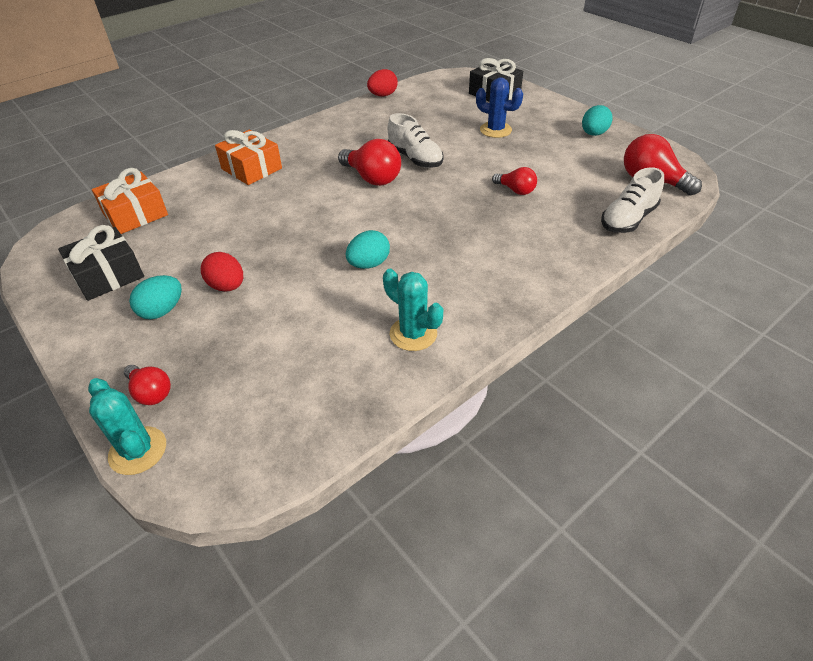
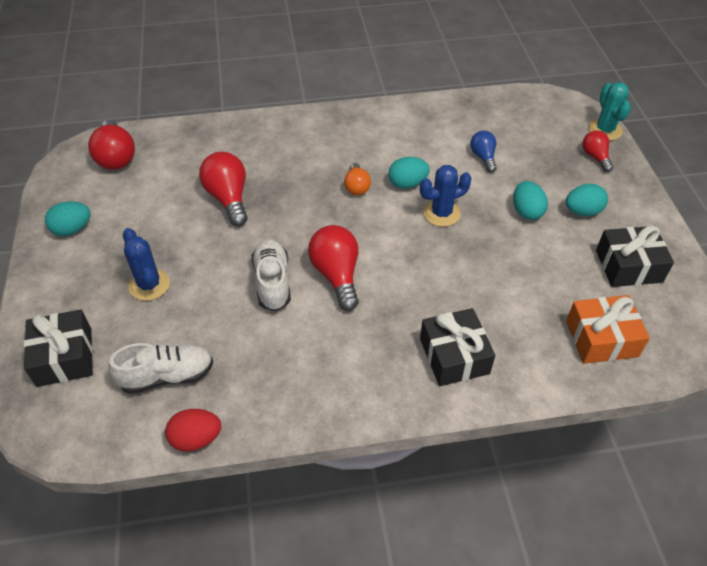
camera: 150 degrees left, 5 degrees up
(227, 286) = (526, 211): red egg -> turquoise egg
(251, 169) = (454, 356): orange gift -> black gift
(302, 328) = (483, 157): none -> blue light bulb
(316, 251) = (441, 213): none -> blue cactus
(413, 334) = (414, 126): turquoise cactus -> none
(416, 242) = (356, 187): none -> orange light bulb
(516, 190) = (228, 198): red light bulb -> red light bulb, size x1.69
(628, 219) = (186, 136): white shoe -> white shoe (167, 376)

